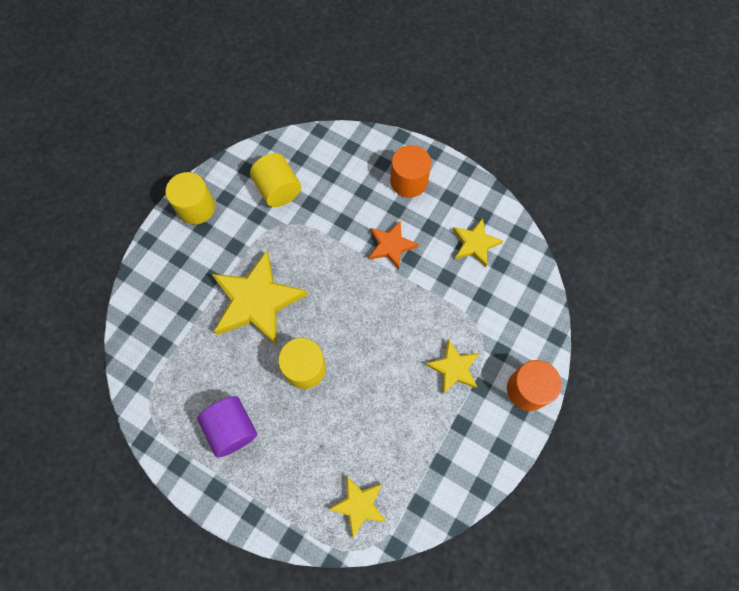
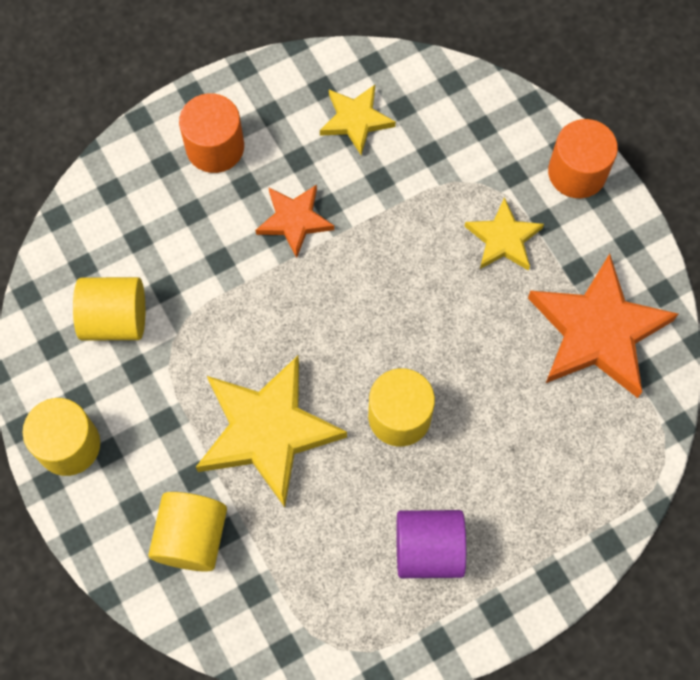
camera: 60 degrees left, 0 degrees up
(175, 296) = (191, 538): none -> yellow cylinder
(359, 505) = (609, 441): yellow star -> none
(428, 459) = (598, 331): none -> orange star

